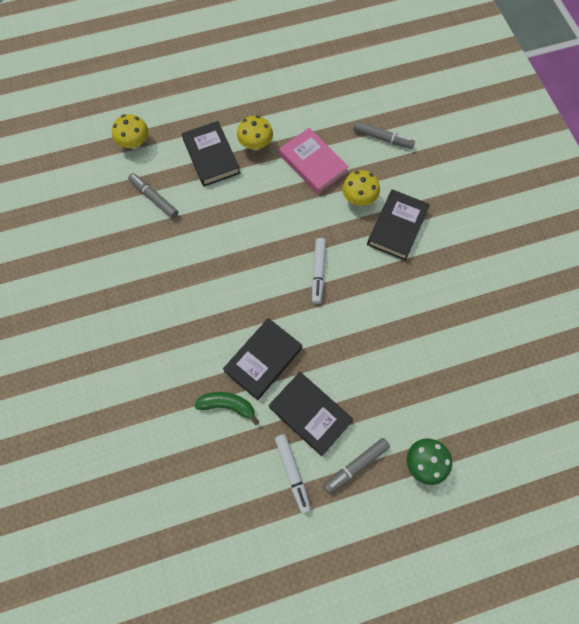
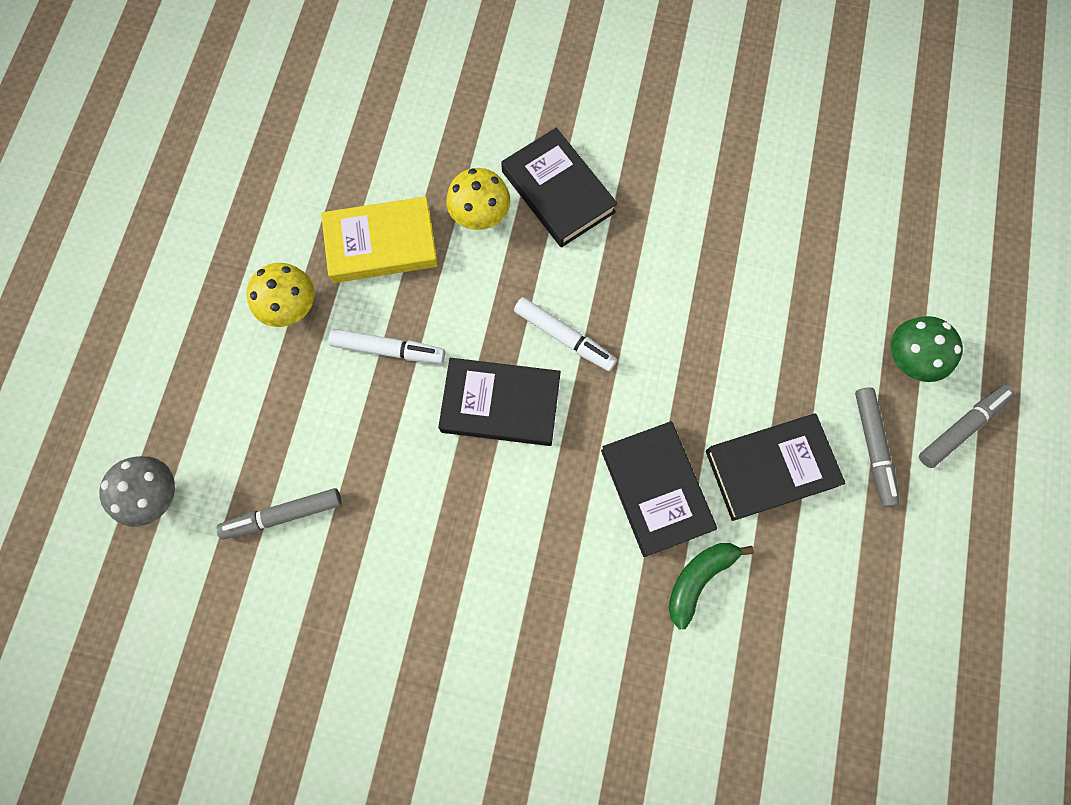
camera: 60 degrees left, 5 degrees up
(134, 143) = (154, 495): yellow mushroom -> grey mushroom
(211, 156) = (266, 385): black book -> black book (500, 404)
(292, 473) = (842, 539): white marker -> white marker (388, 349)
(313, 164) = (381, 244): pink book -> yellow book
(383, 138) = (404, 126): grey marker -> grey marker (961, 427)

